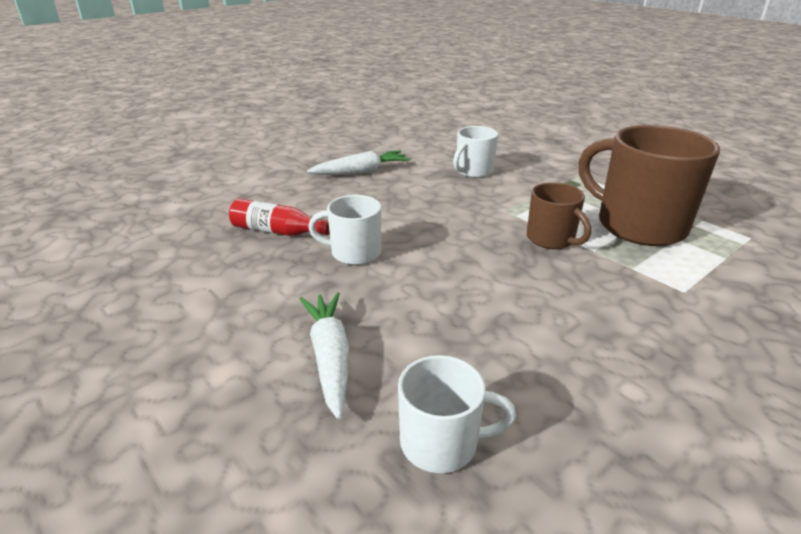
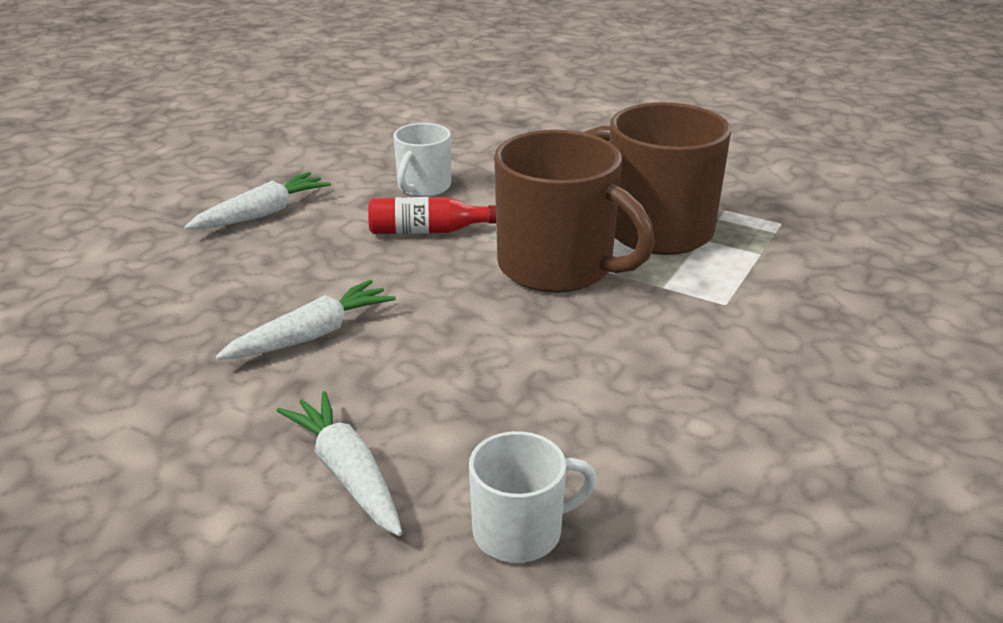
camera: 20 degrees left, 0 degrees up
(277, 231) = (183, 326): red bottle -> red bottle (426, 231)
(354, 253) = (311, 335): white mug -> white carrot
(551, 239) = (558, 267): brown mug -> brown mug, size x1.86

